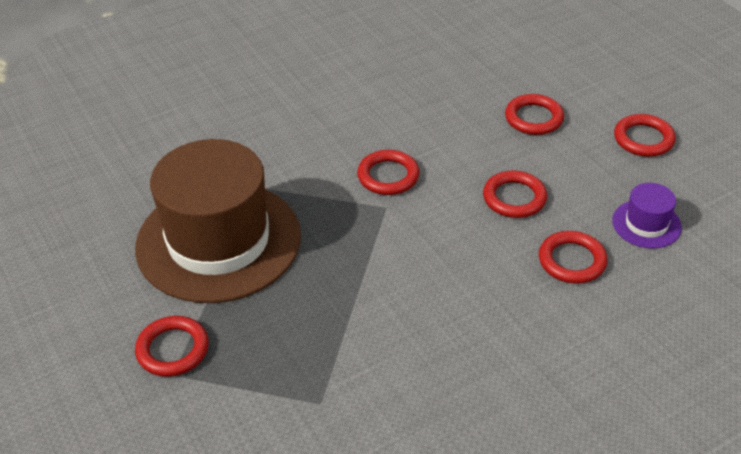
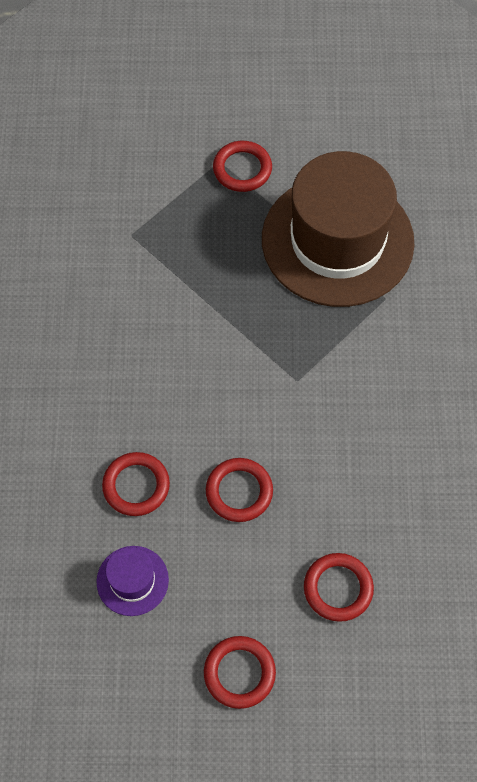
camera: 120 degrees right, 20 degrees up
(388, 176) = (336, 405): red ring -> none

